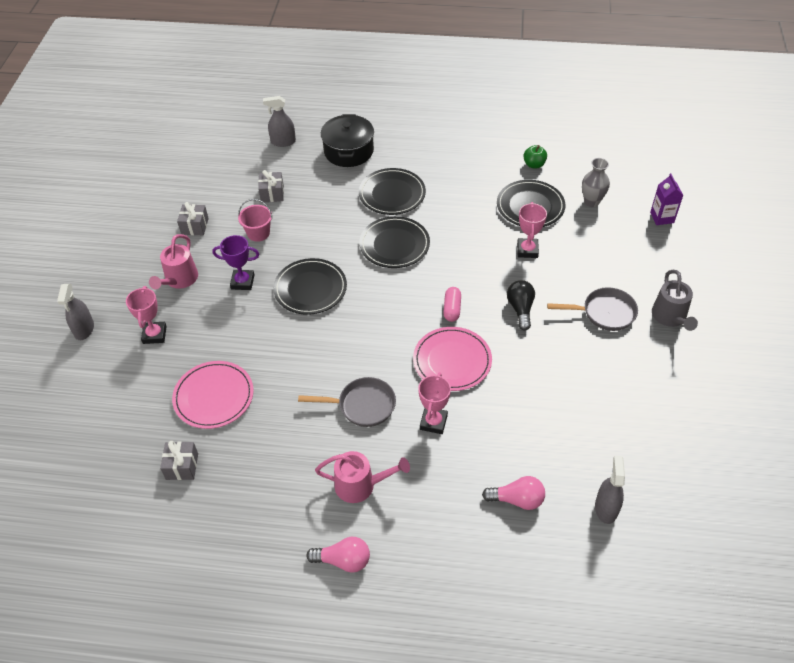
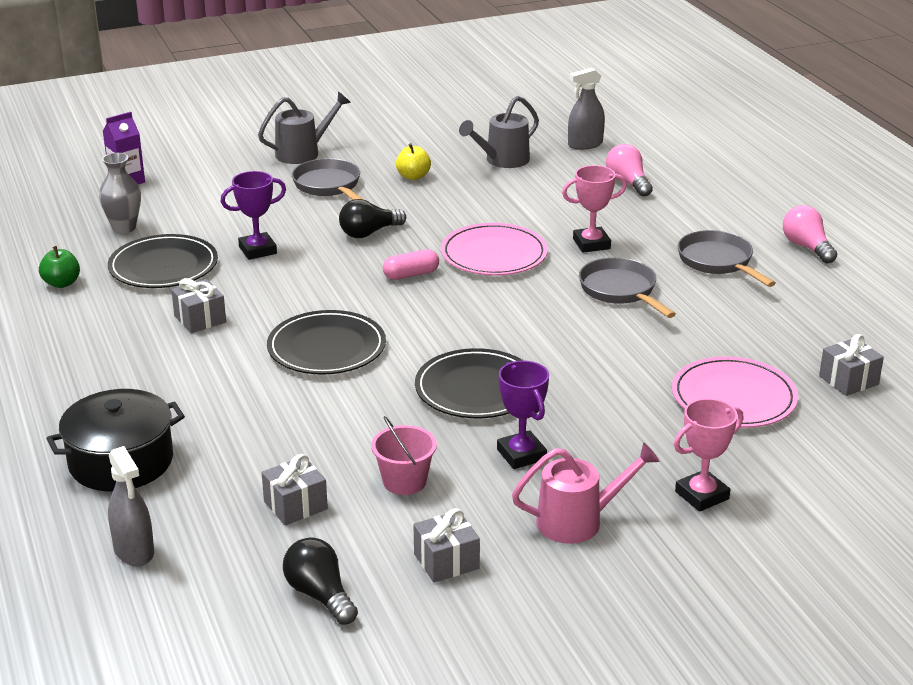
camera: 120 degrees left, 20 degrees down
(84, 329) = (773, 576): grey spray bottle -> none
(210, 183) = (320, 595): none -> black light bulb
(361, 485) = (718, 262): pink watering can -> grey pan
(392, 194) = (212, 383): black plate -> none
(459, 205) = (200, 319): none -> grey gift
(527, 250) = (257, 250): pink trophy -> purple trophy
(597, 365) = (413, 176): none -> yellow apple
(600, 433) = (502, 160): none -> grey watering can

